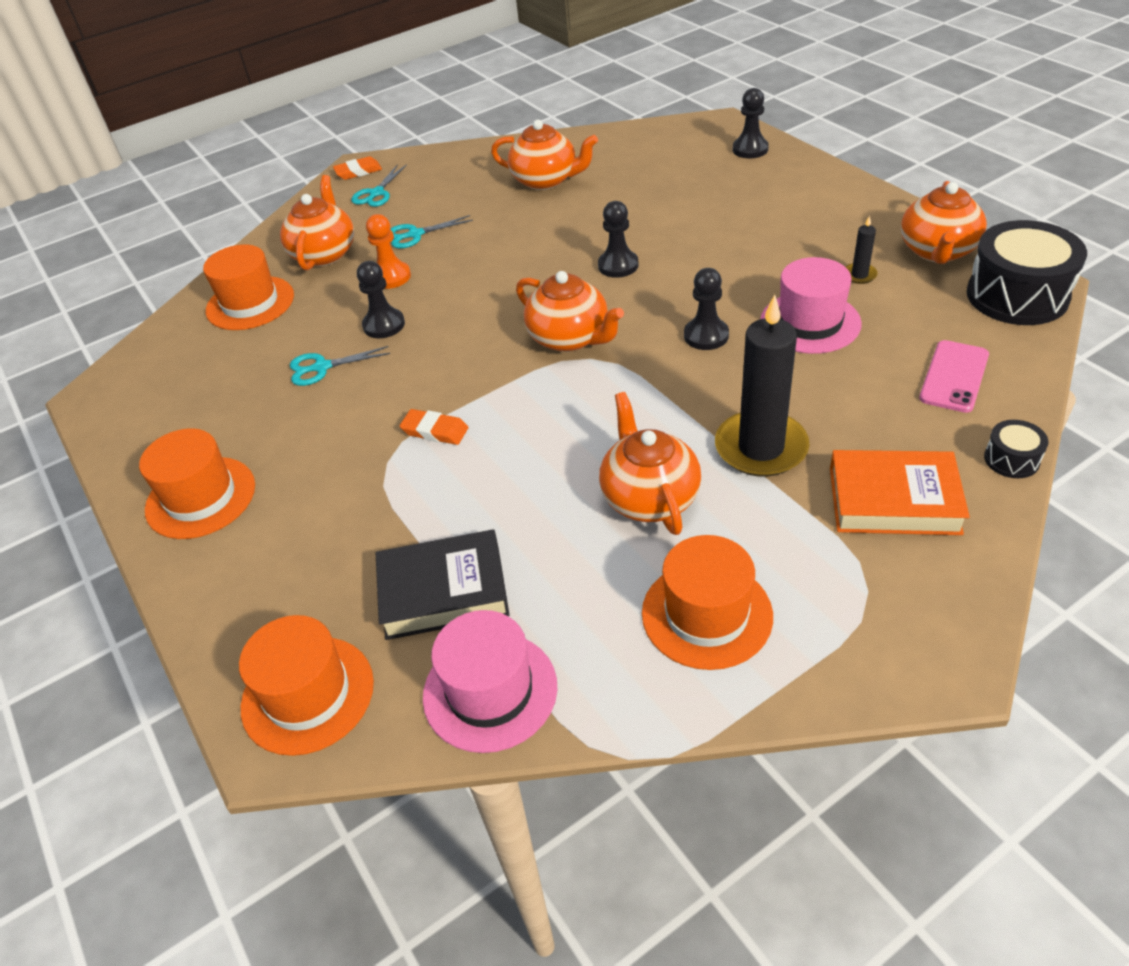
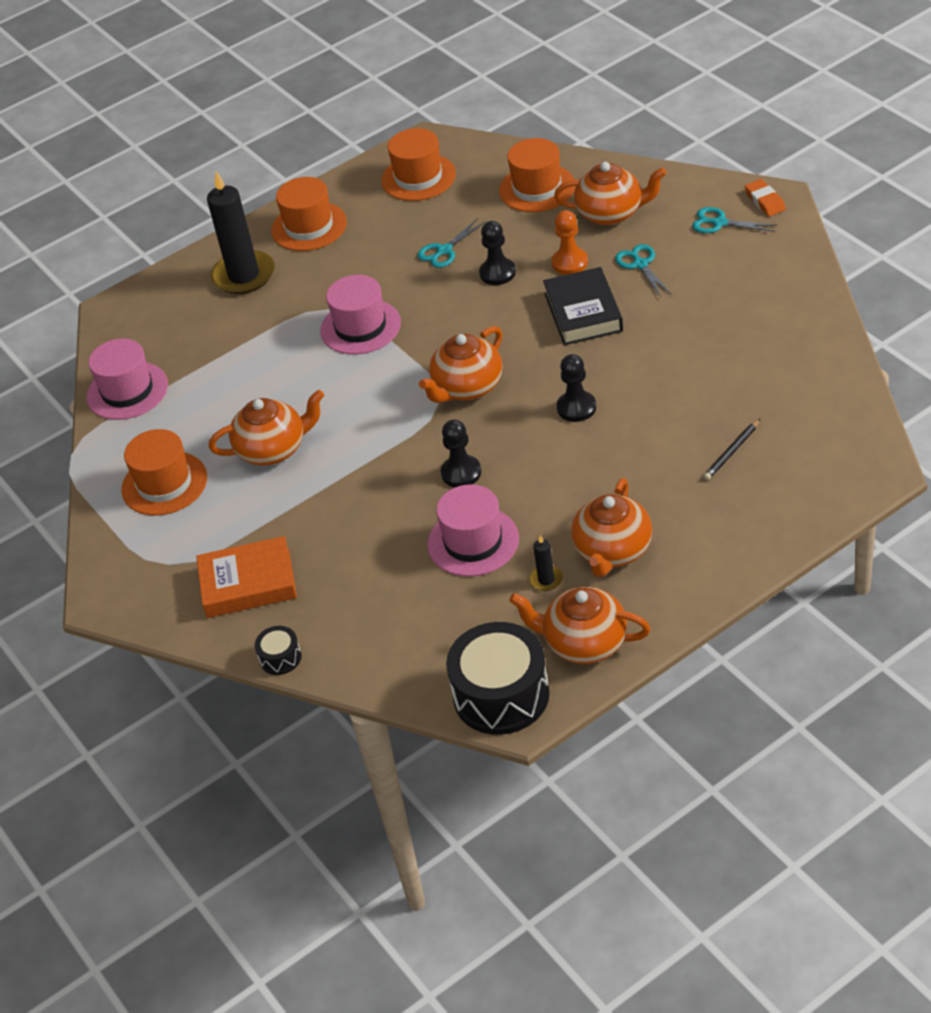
camera: 90 degrees right, 0 degrees up
(307, 694) = (140, 315): orange hat -> orange hat (418, 177)
(322, 367) = (444, 250): turquoise scissors -> turquoise scissors turned 120 degrees counterclockwise
(435, 431) = (360, 327): orange eraser -> pink hat
(443, 591) = (206, 358): black book -> black book (583, 312)
(546, 180) = (742, 339): orange teapot -> orange teapot (612, 551)
(691, 183) = (732, 451): none -> black pencil
(750, 149) = (809, 498): black pawn -> none
(761, 448) = (315, 509): black candle -> black candle (244, 275)
(893, 500) = (248, 583): orange book -> orange book turned 75 degrees clockwise
(954, 376) = (385, 634): pink phone -> none

